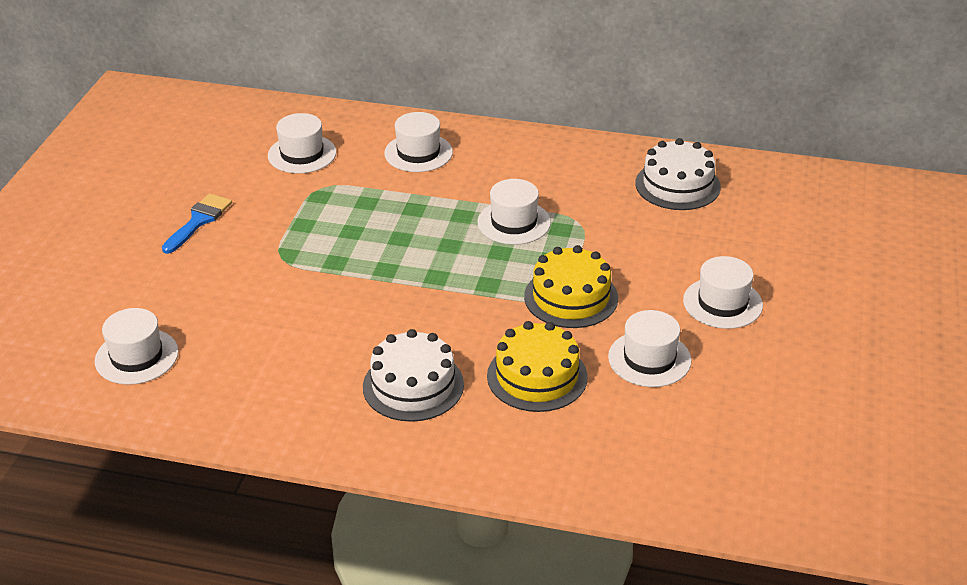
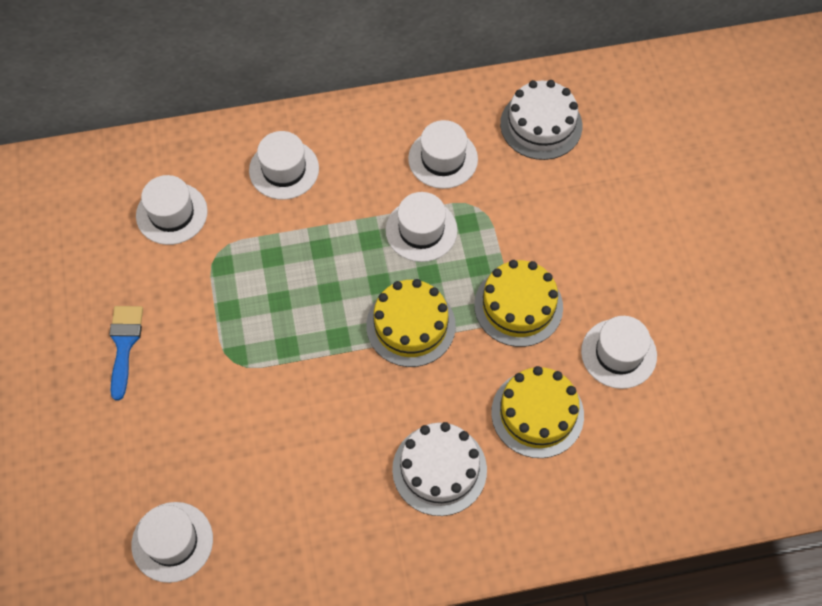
camera: 25 degrees left, 25 degrees up
(458, 281) = (410, 325): none -> yellow cake
(722, 303) = (647, 261): white hat -> white hat (443, 159)

